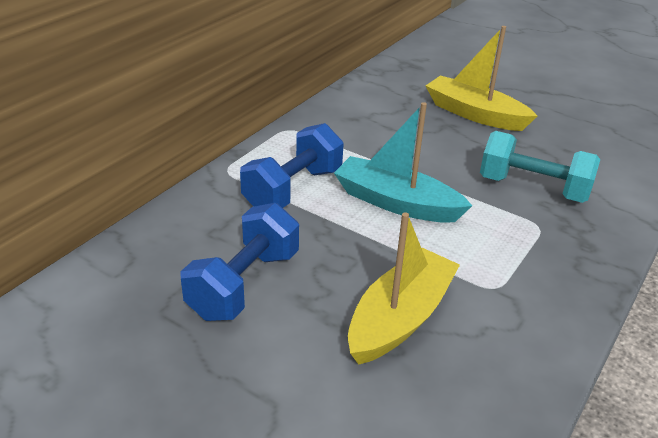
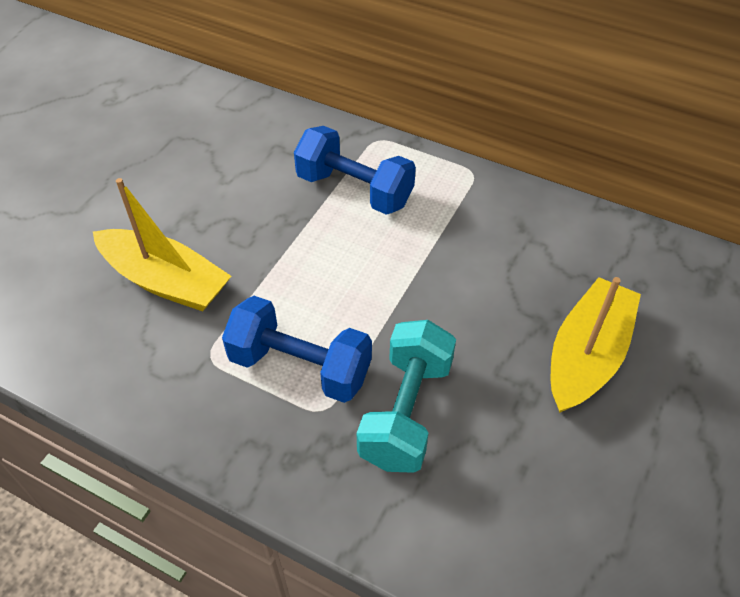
camera: 85 degrees right, 15 degrees up
(244, 284) = (207, 176): blue dumbbell -> blue dumbbell (300, 367)
(396, 203) = (347, 273): turquoise boat -> none

